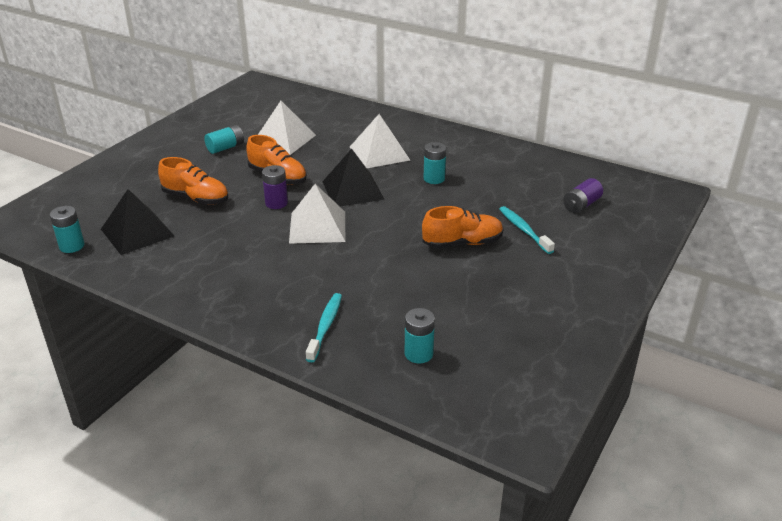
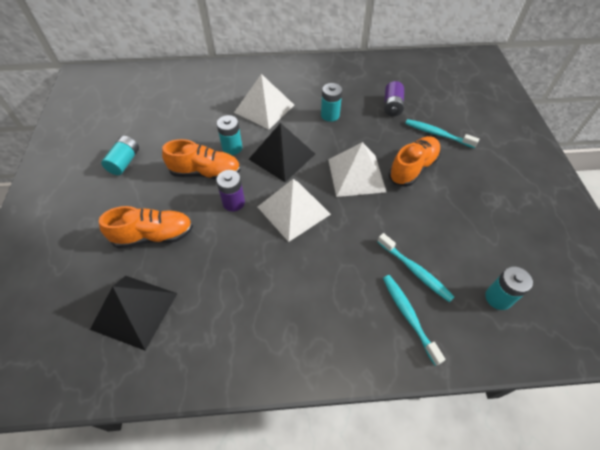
camera: 35 degrees left, 20 degrees up
(72, 246) = (78, 372): turquoise battery -> turquoise battery (232, 148)
(284, 139) = (170, 128): white pyramid -> white pyramid (356, 175)
(368, 305) = (415, 271): none -> turquoise toothbrush
(581, 205) = (447, 93): purple battery -> purple battery (392, 106)

